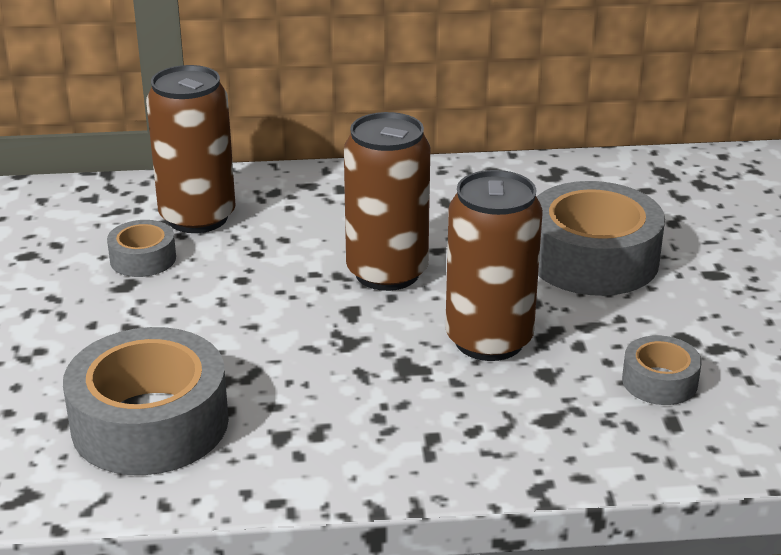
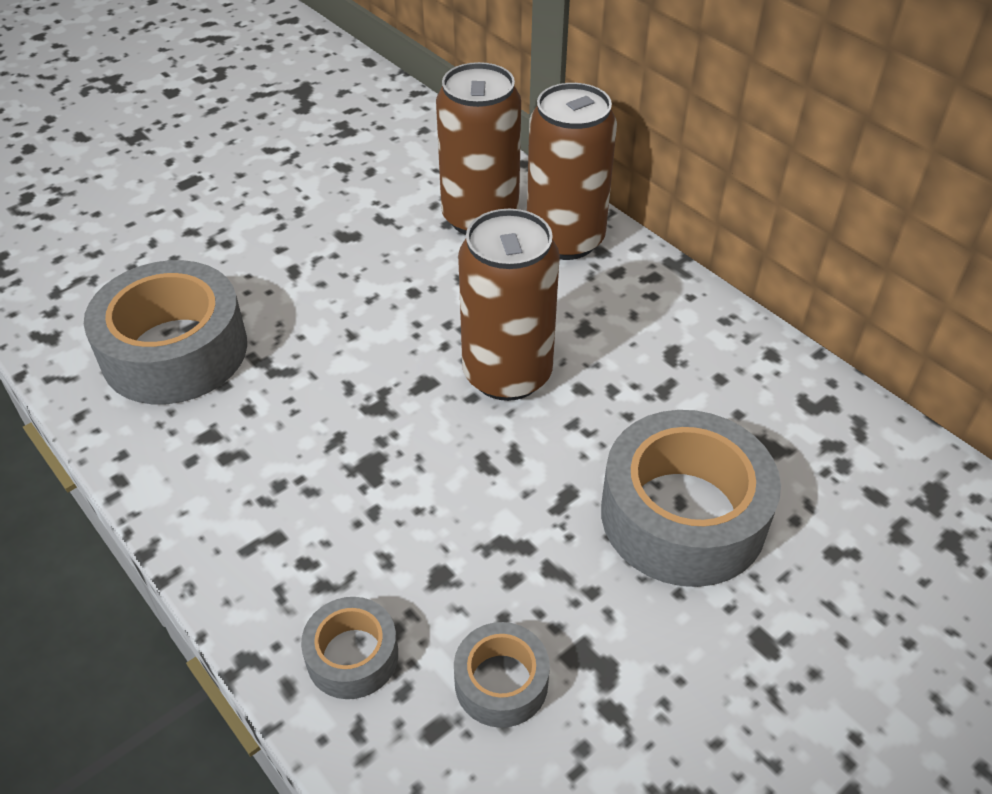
camera: 55 degrees right, 15 degrees up
(143, 259) = (391, 223): grey tape -> grey tape (352, 656)
(489, 340) = (459, 502): brown can -> brown can (565, 239)

